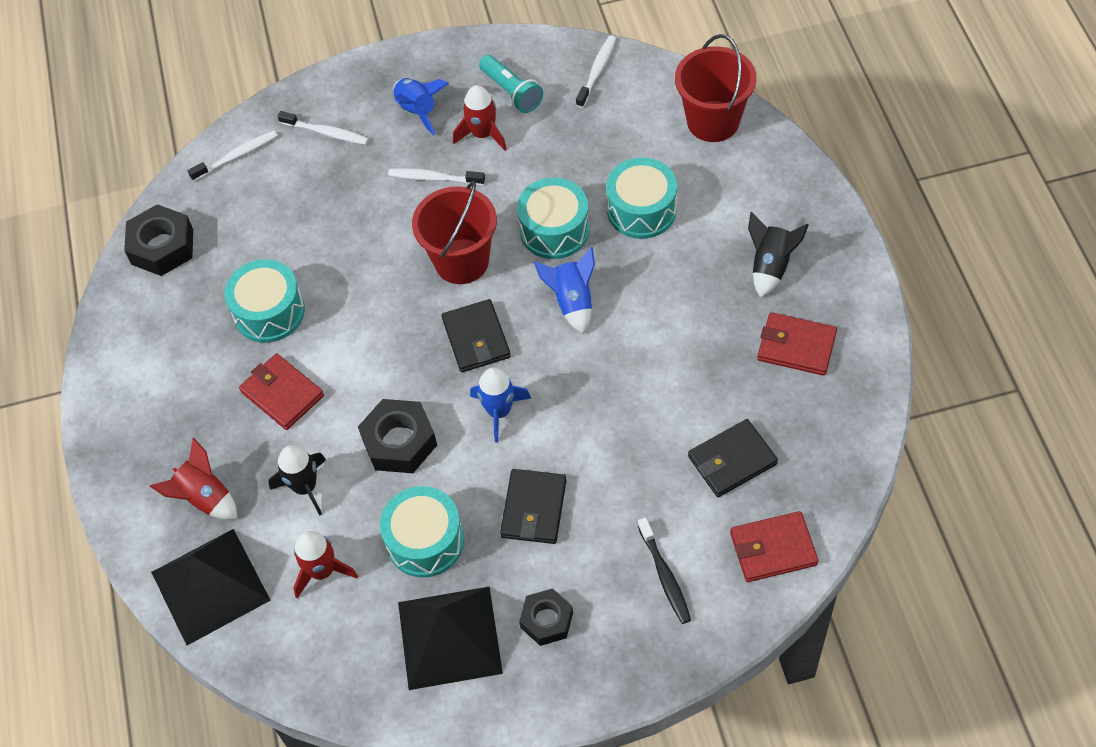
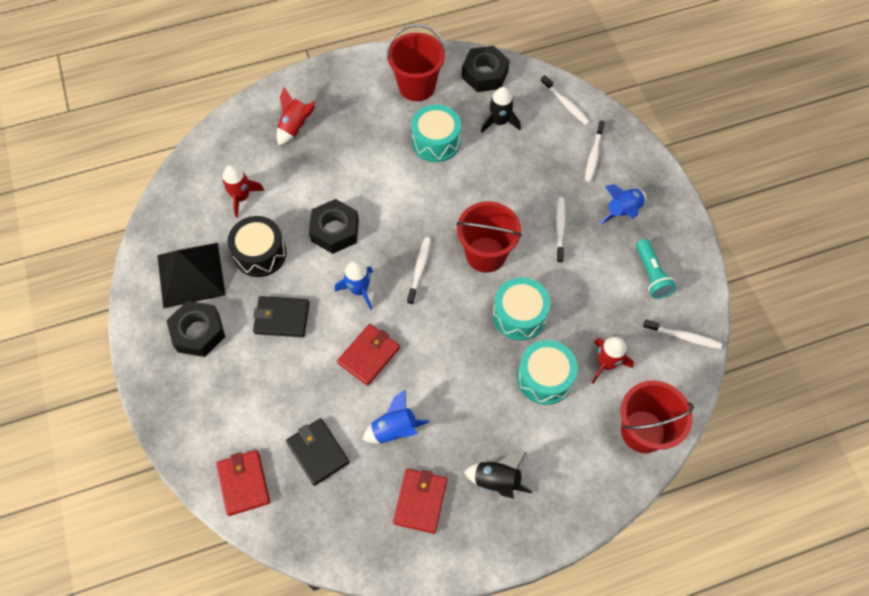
camera: 80 degrees right, 5 degrees up
(164, 333) = (417, 86): none -> red bucket
(210, 586) = (235, 139): black pyramid -> none
(282, 394) = (371, 158): red wallet -> red wallet (369, 355)
(305, 487) = (302, 180): black rocket -> black rocket (499, 122)
(425, 541) = (260, 253): turquoise drum -> black drum
(476, 338) = (419, 270): black wallet -> white toothbrush
(482, 134) = (606, 258): red rocket -> red rocket (606, 363)
(511, 92) = (651, 275): turquoise flashlight -> turquoise flashlight turned 60 degrees counterclockwise
(546, 620) = (198, 332): black nut -> black nut, size x1.50
(572, 301) = (454, 332): blue rocket -> blue rocket (394, 429)
(664, 575) = (227, 407): black toothbrush -> none

